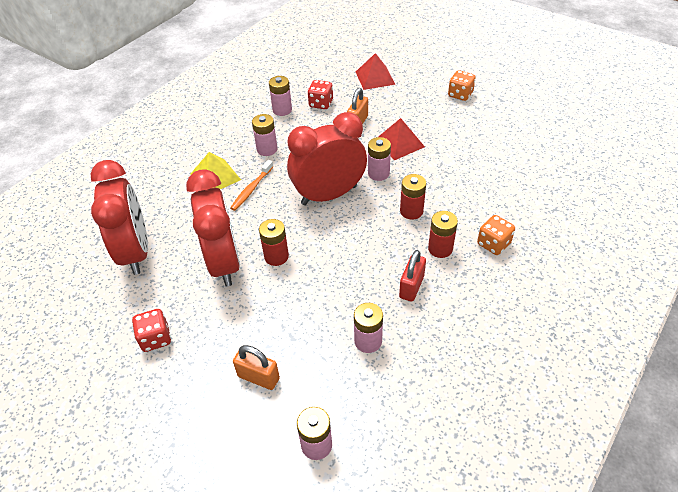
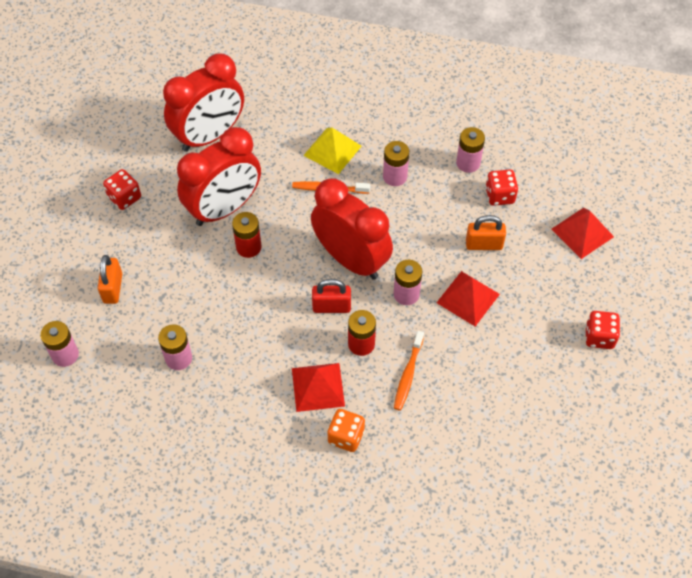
camera: 65 degrees right, 10 degrees up
(411, 287) = (256, 375): red padlock -> red padlock (331, 307)
(440, 248) = (318, 387): red battery -> red pyramid
(451, 192) = (408, 374): none -> orange toothbrush
(460, 95) = (599, 337): orange dice -> red dice

